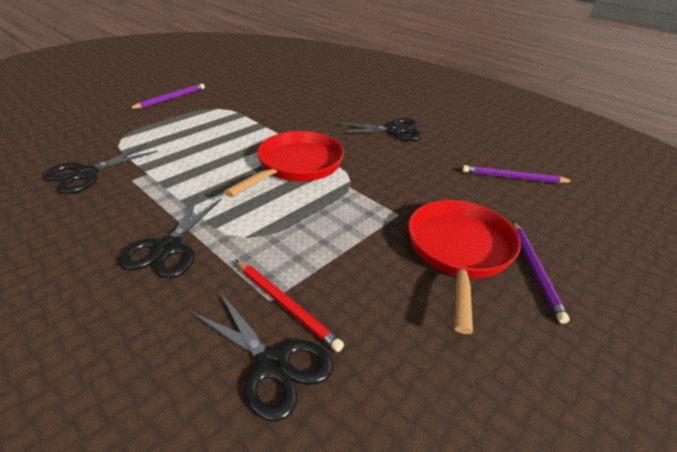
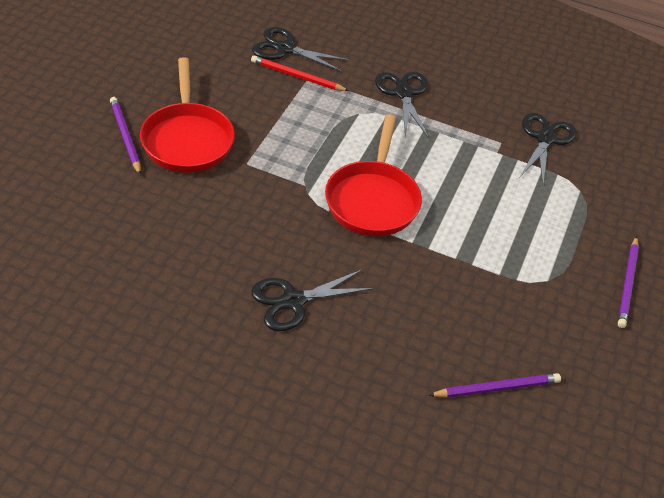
camera: 155 degrees right, 10 degrees up
(513, 178) = (131, 246): purple pencil -> purple pencil (497, 388)

